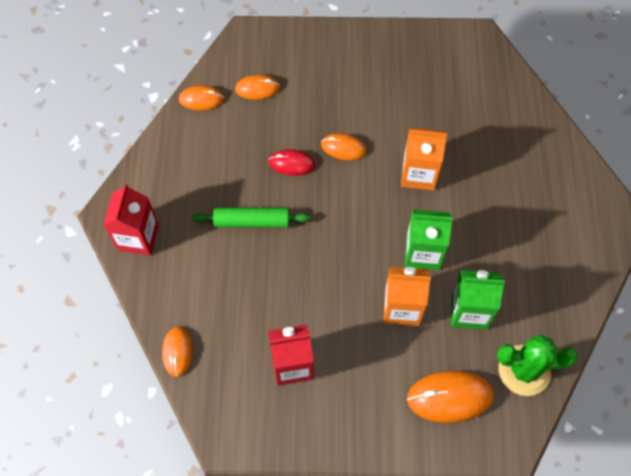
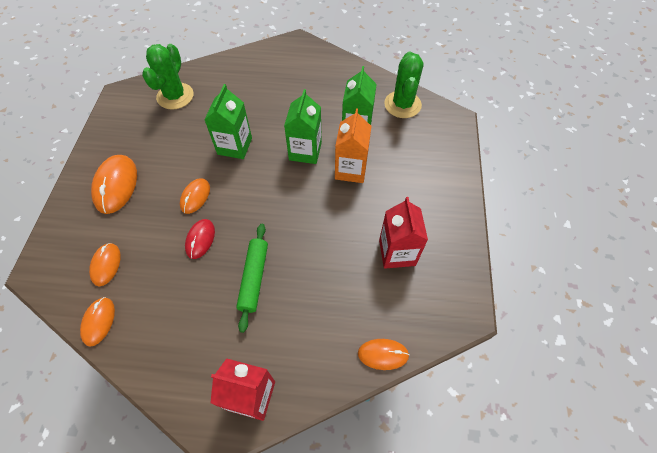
camera: 85 degrees left, 5 degrees down
(418, 174) = (234, 146): orange carton -> green carton
(449, 397) = (423, 148): orange mouse -> orange mouse (116, 185)
(486, 95) = (175, 96): none -> green cactus

